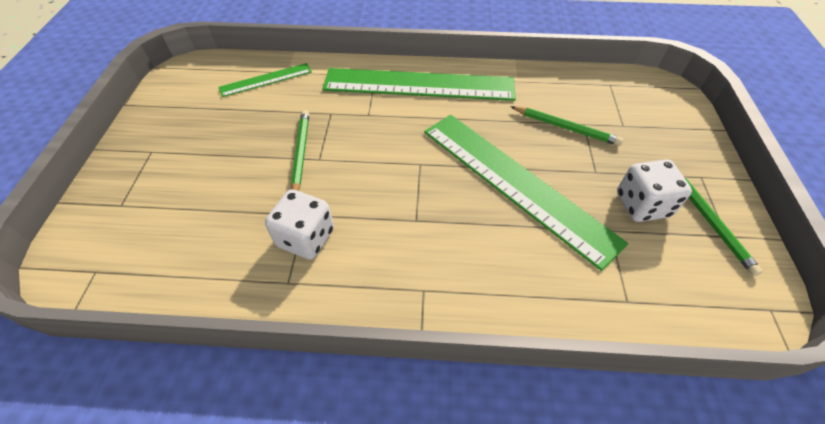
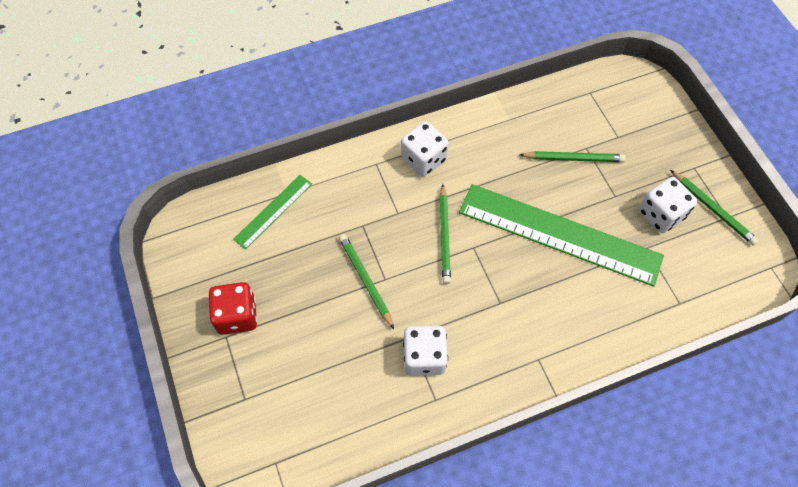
camera: 25 degrees left, 10 degrees up
(173, 140) = (237, 316): none -> red dice
(398, 145) = (444, 236): none -> green pencil
(419, 85) = (423, 159): green ruler -> white dice

